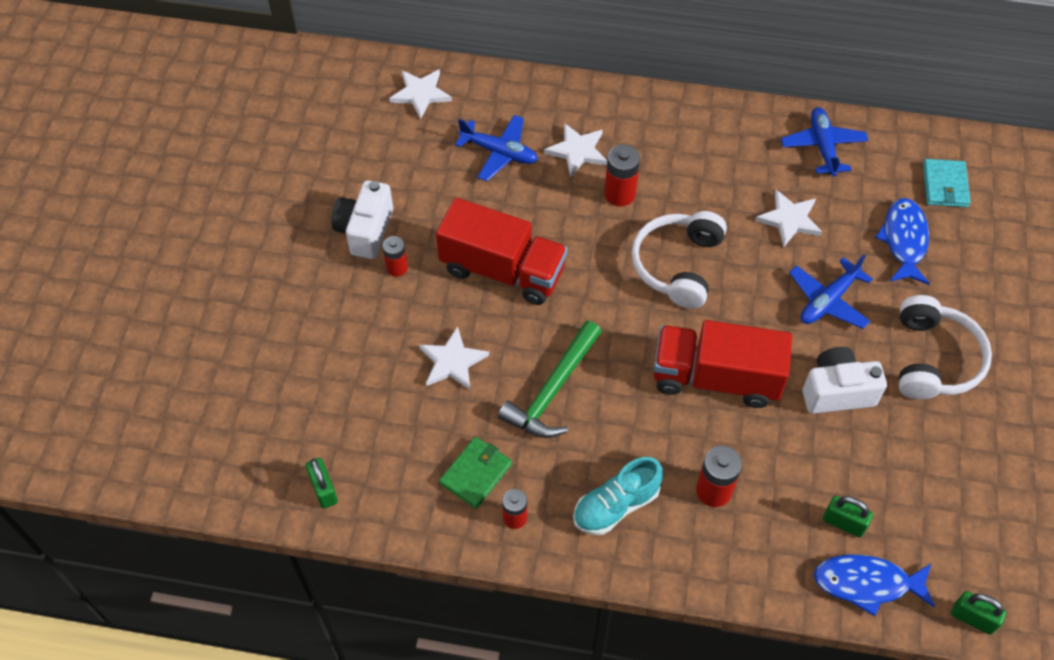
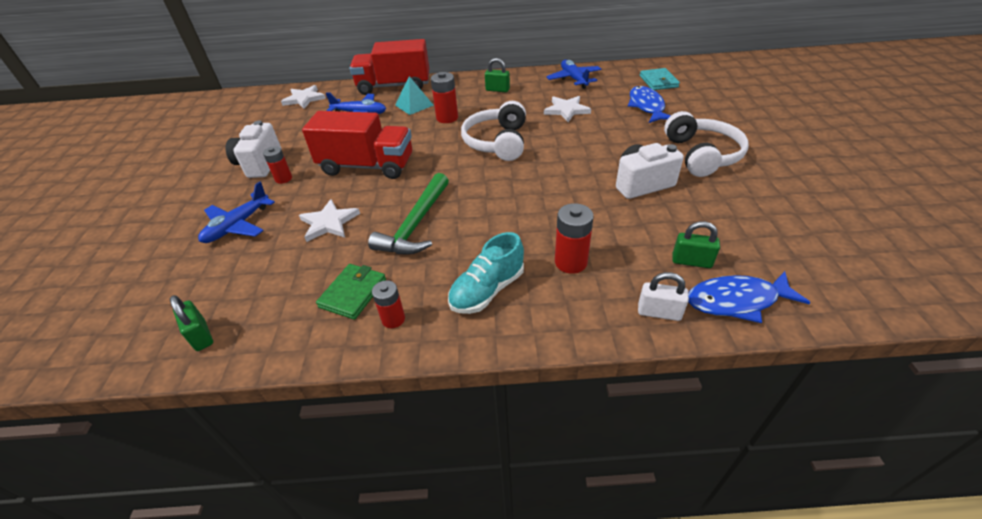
camera: 10 degrees left, 15 degrees down
(577, 151) = (414, 105): white star -> turquoise pyramid
(716, 378) = (546, 193): red truck -> red truck (394, 86)
(782, 577) = (659, 312): none -> white padlock
(828, 300) = (611, 140): blue plane -> blue plane (238, 225)
(972, 618) = (846, 307): green padlock -> green padlock (497, 90)

